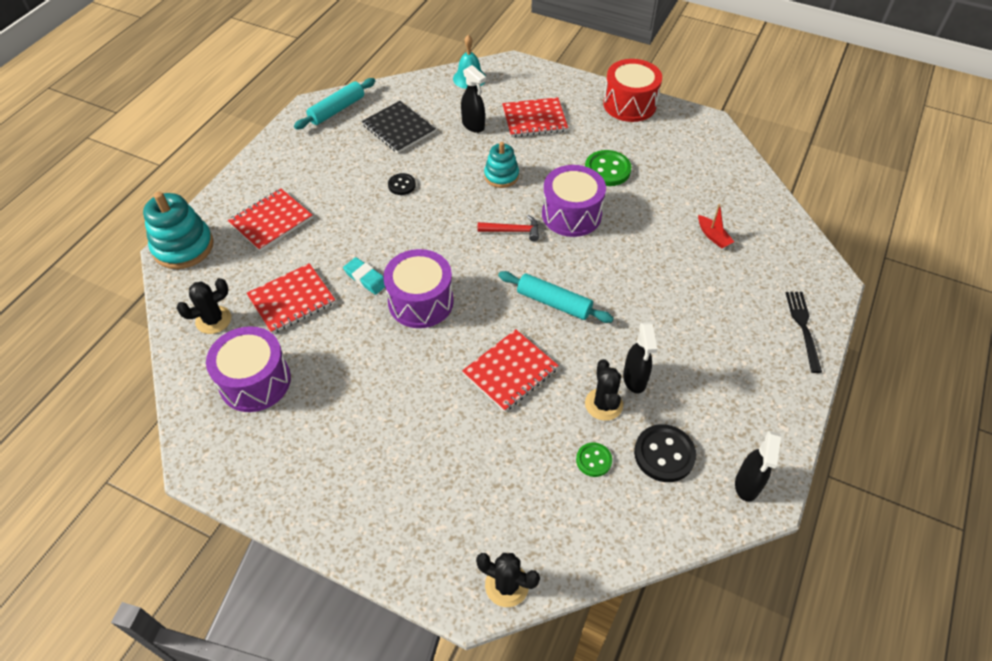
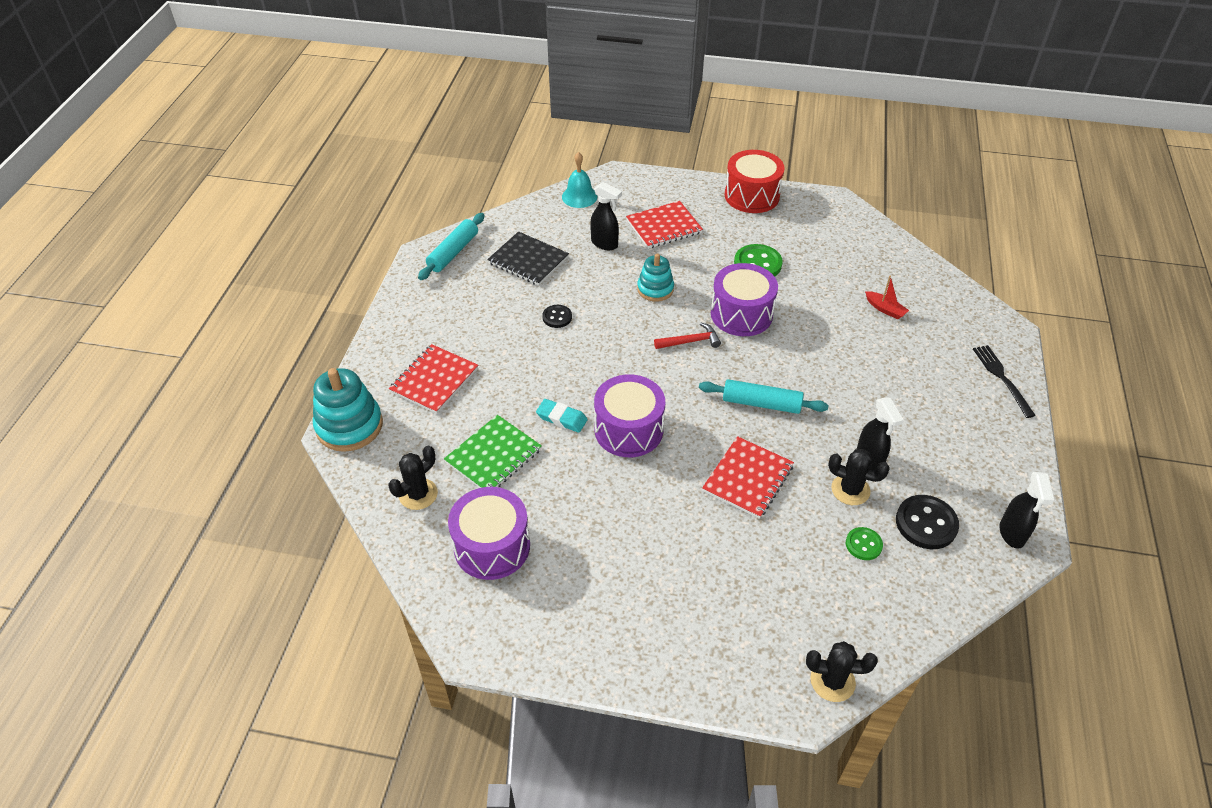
camera: 15 degrees left, 5 degrees down
(292, 300) = (493, 456): red notebook -> green notebook
(603, 404) = (850, 490): black cactus -> black cactus turned 45 degrees counterclockwise

